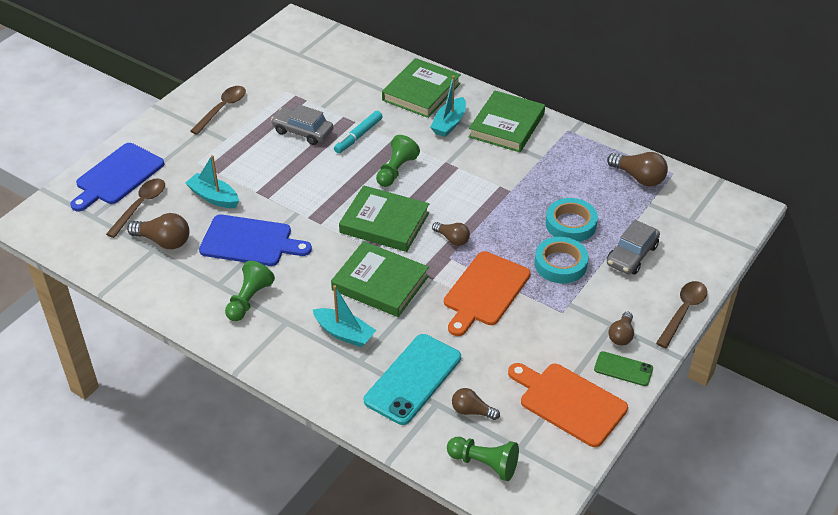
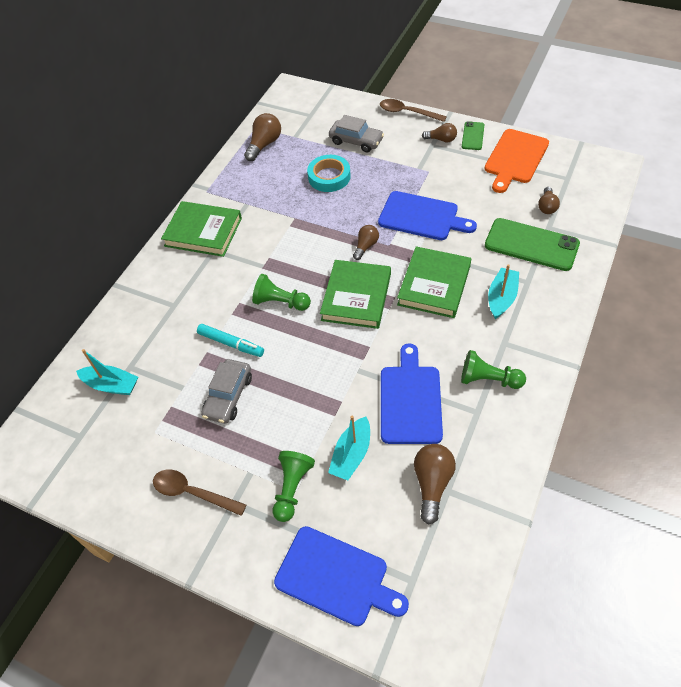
camera: 95 degrees left, 10 degrees up
(140, 206) = (382, 529): brown spoon -> none
(413, 379) = (531, 245): turquoise phone -> green phone
(421, 92) = (153, 304): green book -> none
(449, 123) = (204, 274): turquoise boat -> turquoise boat (111, 385)
(484, 464) = (590, 193): green pawn -> green pawn (292, 488)
(485, 291) = (422, 217): orange cutting board -> blue cutting board
(560, 264) = (377, 177): turquoise tape -> none

